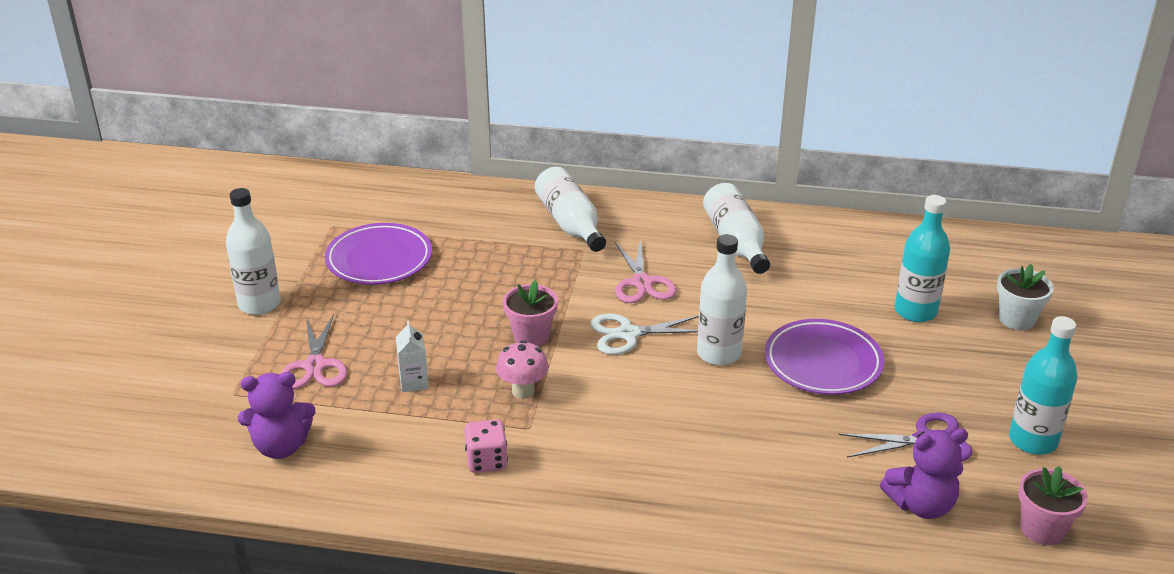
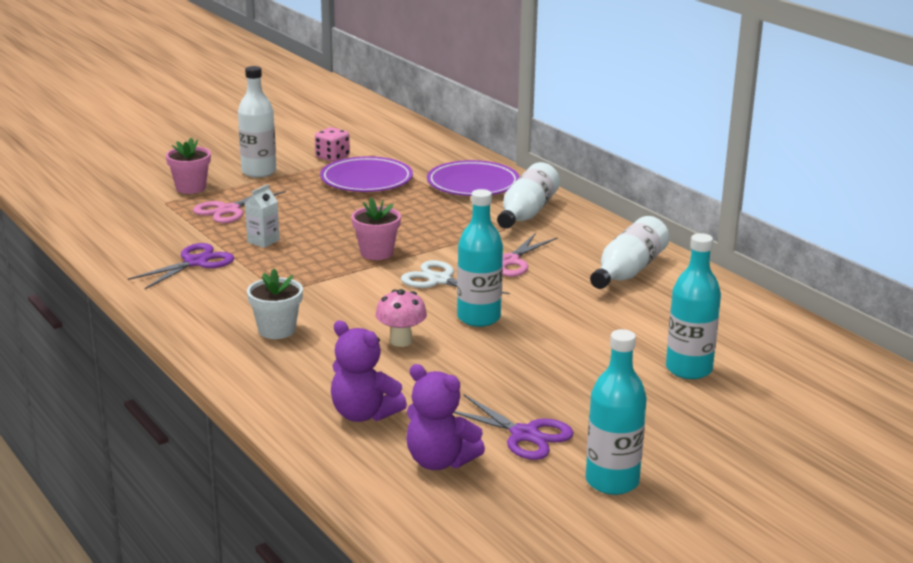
camera: 45 degrees right, 10 degrees down
(281, 446) = (139, 234): purple teddy bear -> purple teddy bear (364, 414)
(398, 444) = (195, 262): none -> purple scissors
(486, 460) = (224, 293): pink dice -> pink dice (332, 157)
(523, 391) = (314, 274): pink mushroom -> pink mushroom (401, 341)
(718, 353) = (478, 318): white bottle -> turquoise bottle
(823, 362) = (544, 358): purple plate -> purple plate (473, 184)
(1017, 319) = (772, 415): white flower pot -> white flower pot (277, 330)
(1042, 529) = (500, 526): pink flower pot -> pink flower pot (191, 188)

